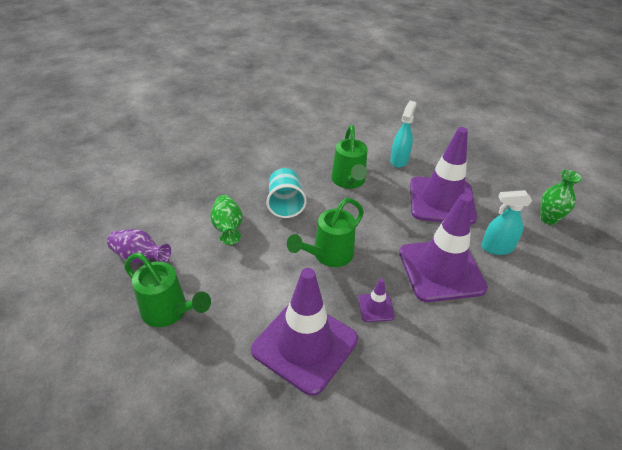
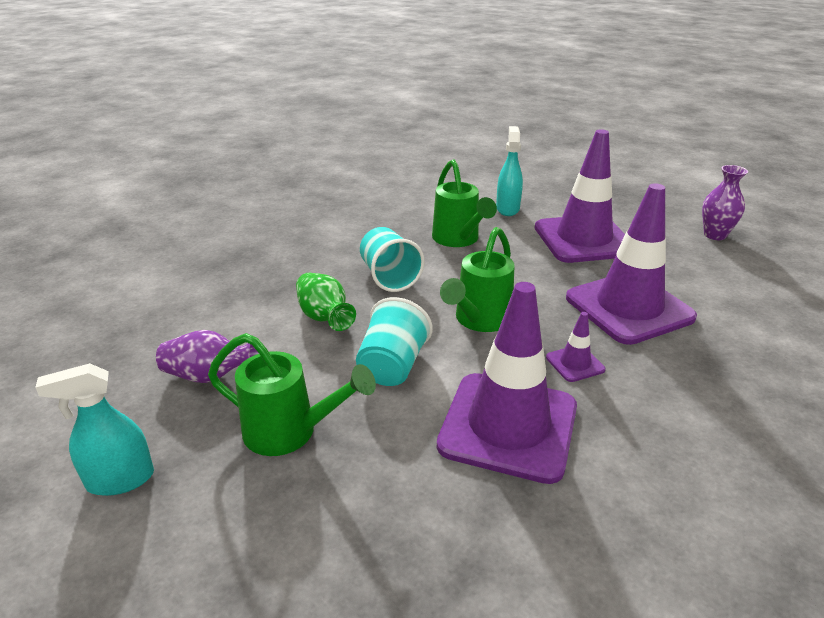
camera: 15 degrees left, 10 degrees down
(253, 278) = (392, 366): none -> turquoise cup
(496, 248) = (677, 273): turquoise spray bottle -> turquoise spray bottle (120, 480)
(548, 219) = (715, 235): green vase -> purple vase

